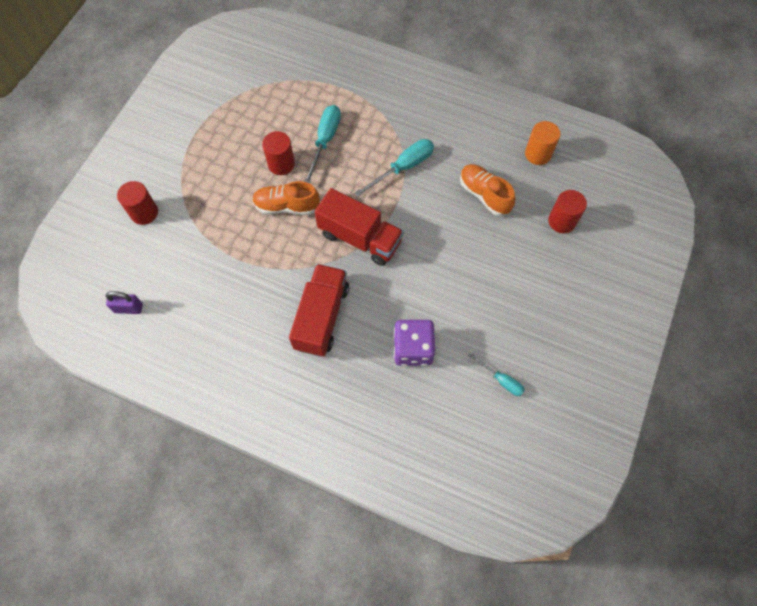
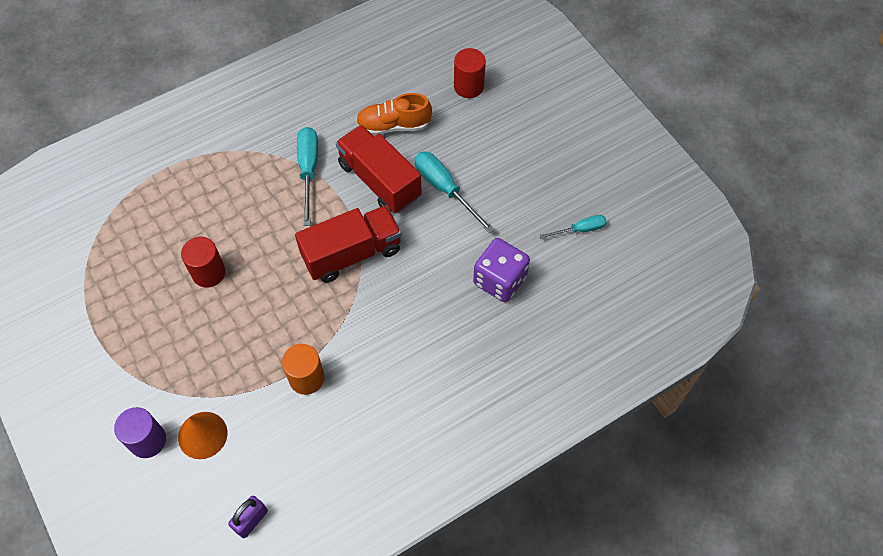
camera: 55 degrees left, 5 degrees down
(144, 212) = (147, 440): red cylinder -> purple cylinder
(167, 240) = (202, 435): none -> orange cone
(286, 206) = (261, 296): orange shoe -> none
(321, 317) = (408, 338): red truck -> red truck (379, 181)
(325, 141) = (218, 218): turquoise screwdriver -> turquoise screwdriver (445, 189)
(538, 154) = (388, 59): orange cylinder -> orange cylinder (306, 378)

